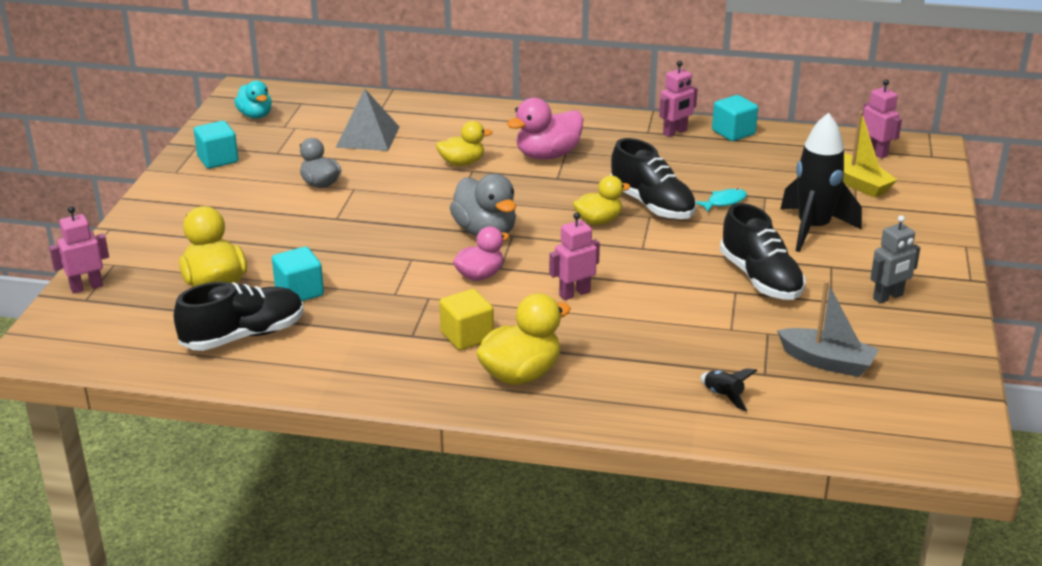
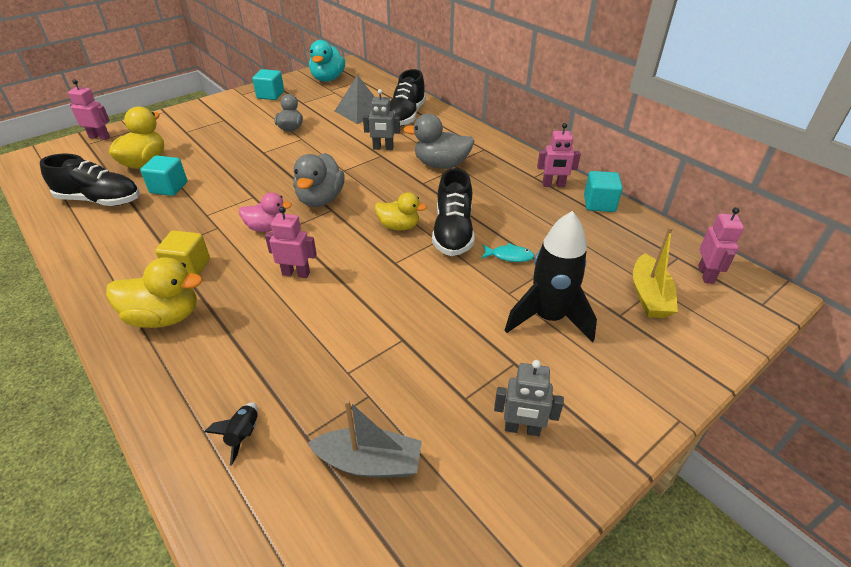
camera: 40 degrees right, 10 degrees up
(255, 115) = (328, 79): turquoise duck -> turquoise duck, size x1.51
(462, 163) = (383, 148): yellow duck -> grey robot
(547, 155) = (441, 165): pink duck -> grey duck
(760, 279) = (438, 339): black shoe -> black shoe (405, 116)
(827, 362) = (369, 462): grey boat -> grey boat turned 60 degrees counterclockwise

